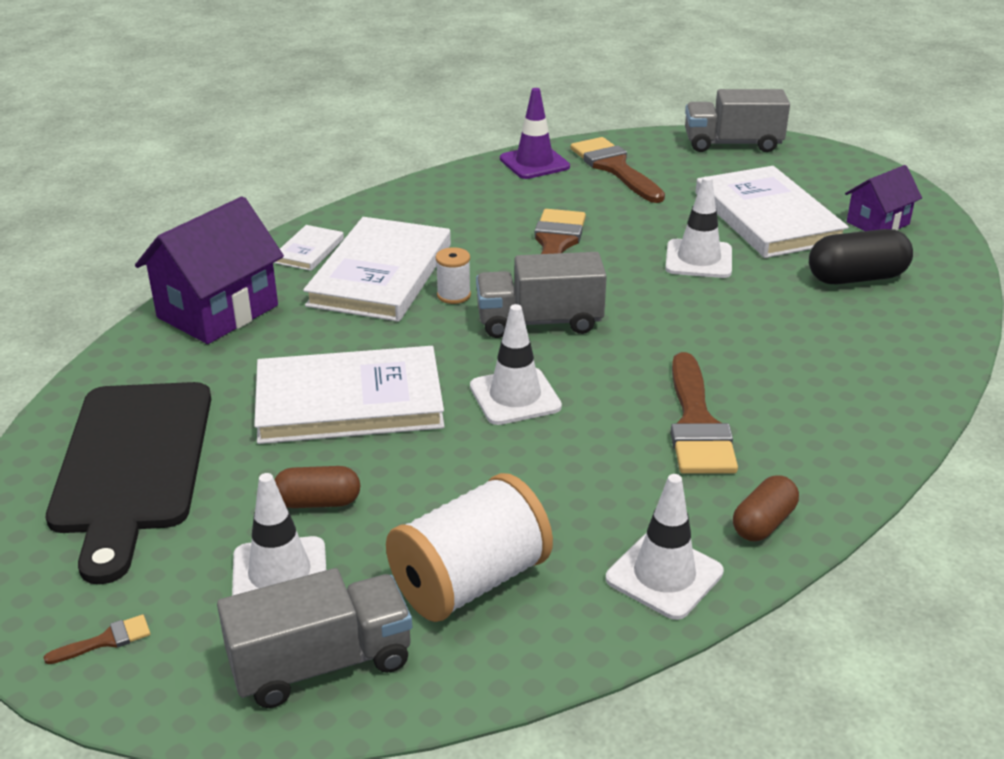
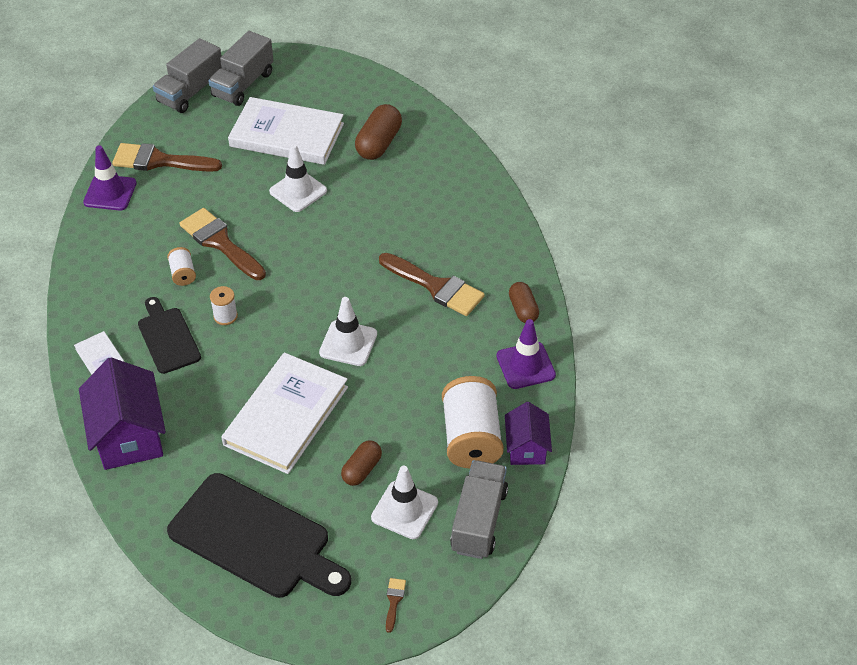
camera: 55 degrees left, 15 degrees up
(381, 275) = (167, 337): white book -> black cutting board
(481, 245) = (183, 274): none -> white spool
(539, 322) = (290, 294): grey truck -> grey truck (243, 84)
(664, 575) = (525, 365): white traffic cone -> purple traffic cone
(856, 278) = (378, 143): black capsule -> brown capsule
(877, 223) = (339, 97): purple house -> purple house (526, 448)

